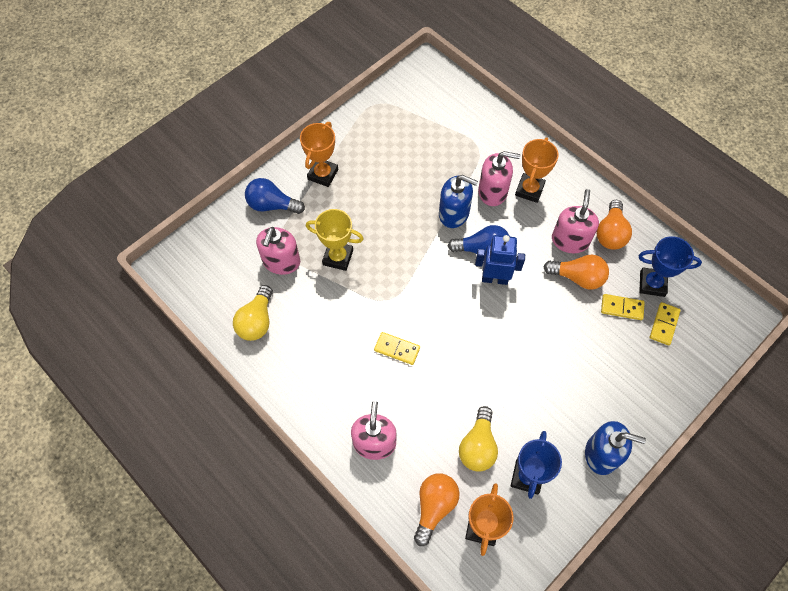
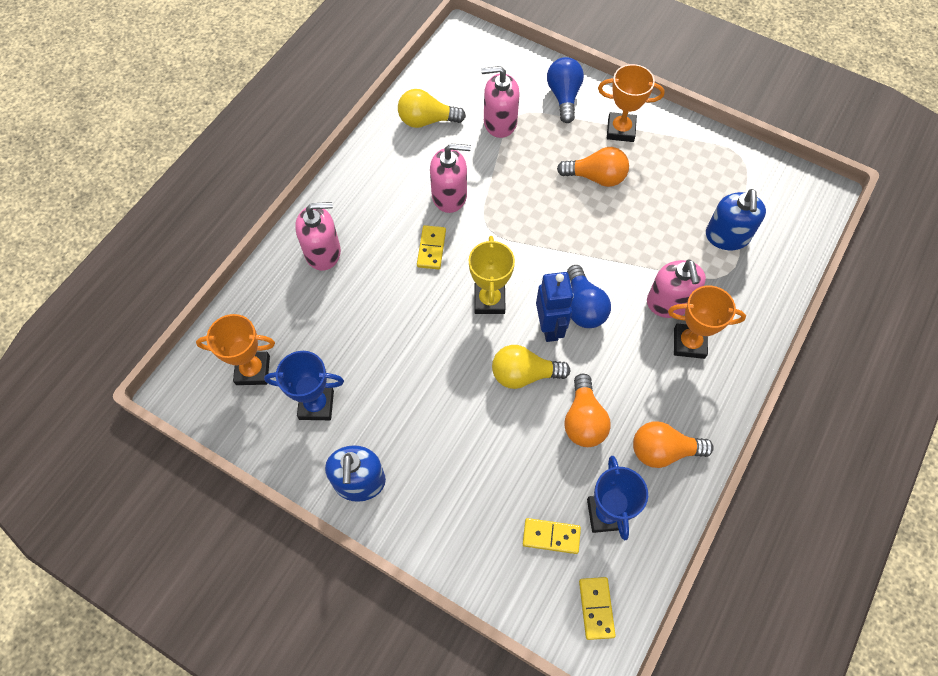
camera: 75 degrees right, 0 degrees up
(338, 257) = (522, 169): yellow trophy -> yellow trophy (489, 300)
(434, 507) = (267, 321): orange light bulb -> orange light bulb (596, 177)
(454, 213) = (621, 267): blue soap dispenser -> blue soap dispenser (727, 236)
(478, 446) = (340, 349): yellow light bulb -> yellow light bulb (524, 374)
(570, 240) = (633, 403): pink soap dispenser -> pink soap dispenser (449, 196)
(622, 308) = (558, 480): yellow domino -> yellow domino (596, 608)

